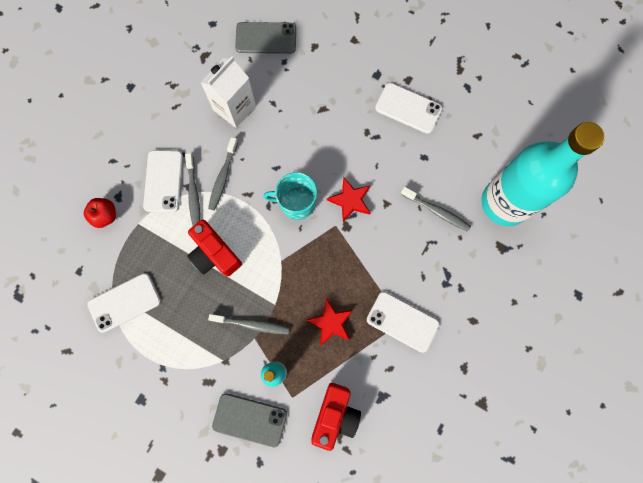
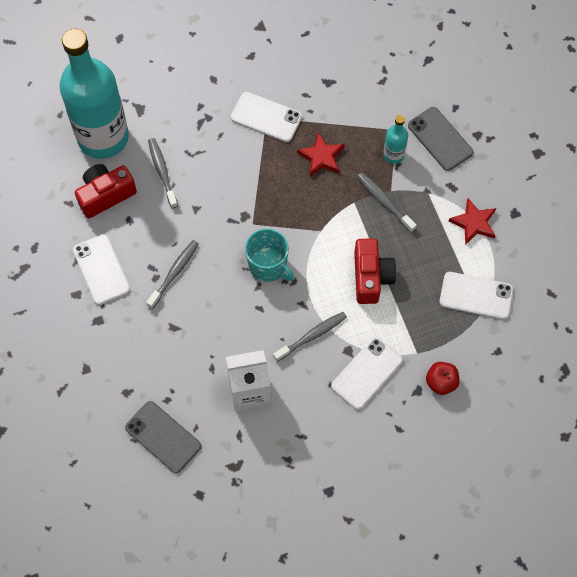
camera: 140 degrees left, 10 degrees down
(193, 194) = (349, 341): grey toothbrush -> grey toothbrush (174, 273)
(335, 415) = (373, 96): red camera -> red camera (106, 195)
(350, 200) = (222, 233): red star -> red star (474, 223)
(402, 321) = (266, 117): white phone -> white phone turned 45 degrees counterclockwise

